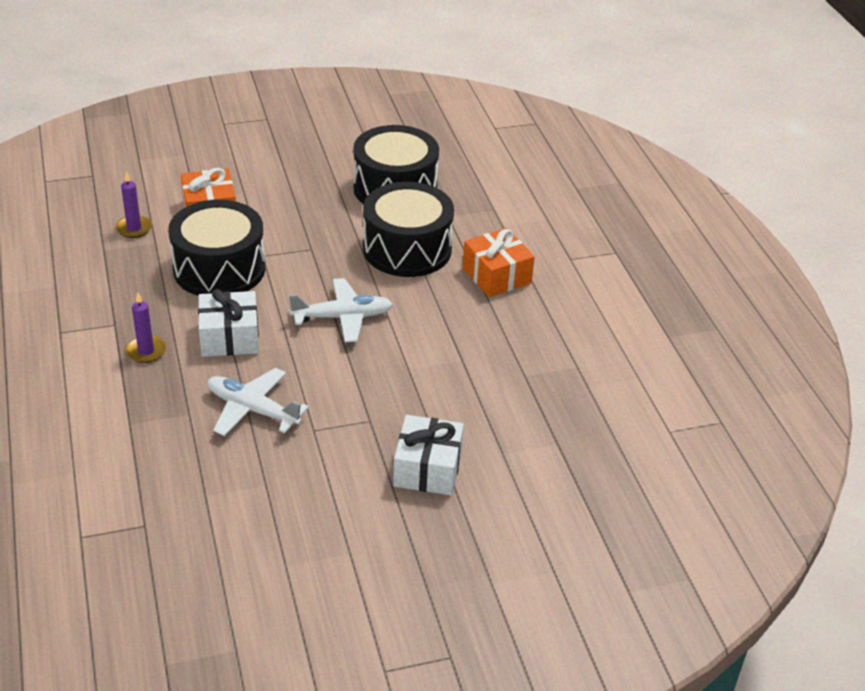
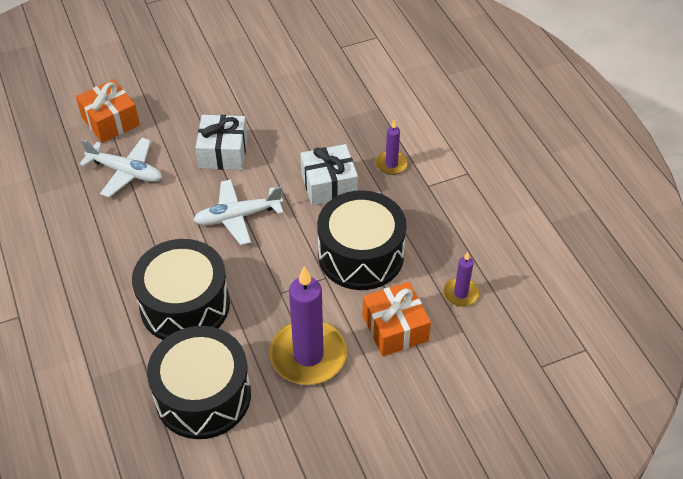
camera: 175 degrees right, 10 degrees up
(252, 409) = (293, 127): white plane -> white plane (126, 172)
(296, 203) = (308, 355): none -> purple candle
(428, 468) = (160, 100): white gift -> white gift (223, 152)
(496, 275) = (96, 283): orange gift -> orange gift (110, 121)

